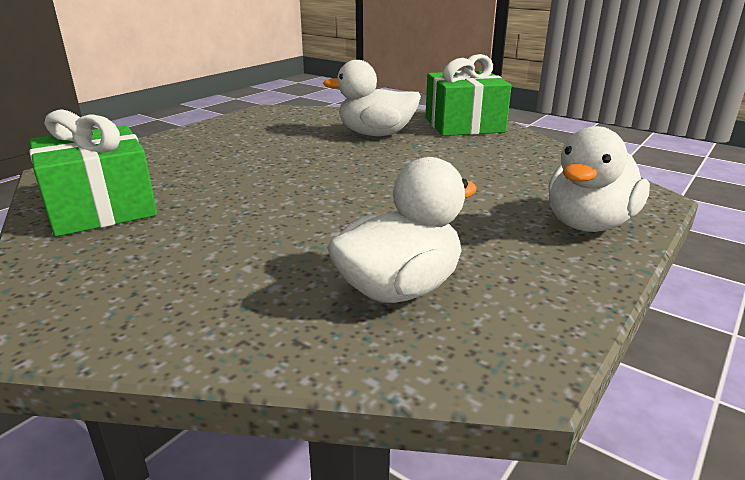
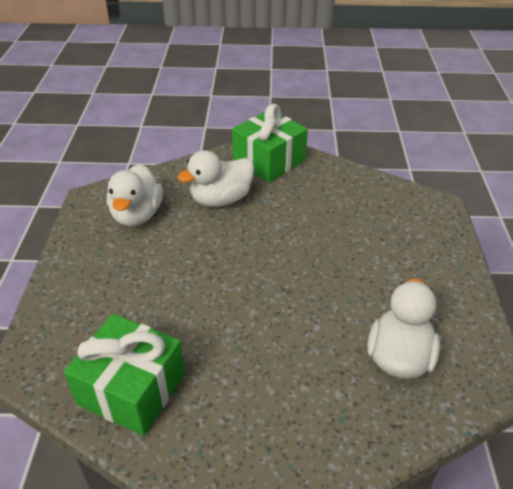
camera: 35 degrees left, 15 degrees up
(588, 224) = (434, 248): white duck -> white duck (137, 215)

